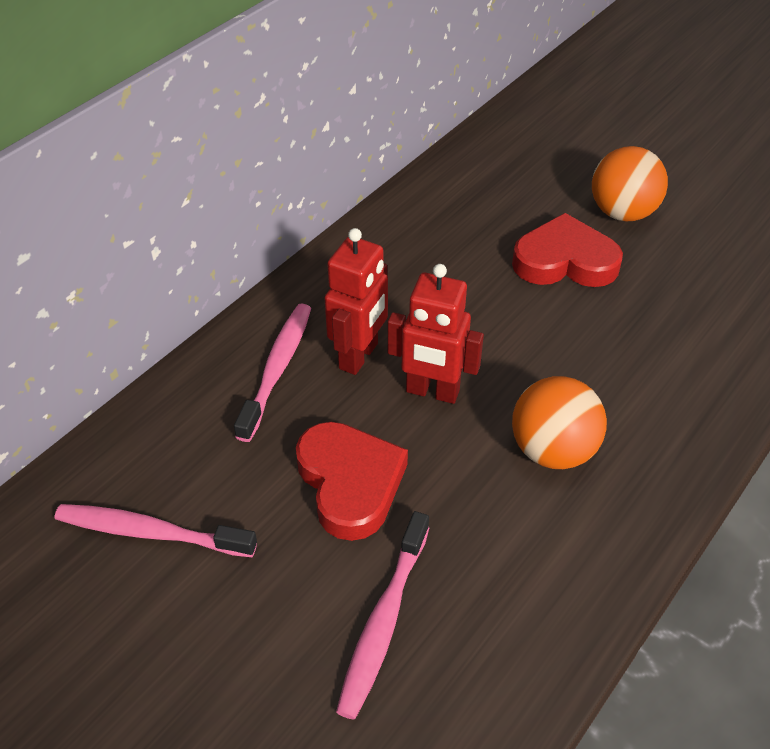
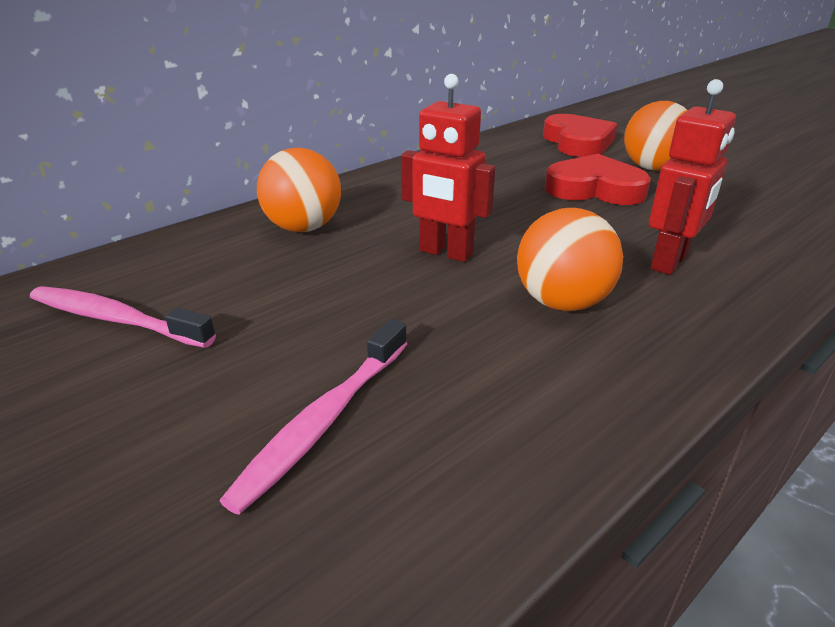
camera: 10 degrees right, 15 degrees down
(277, 369) = (303, 228): pink toothbrush -> orange ball
(350, 483) = (337, 305): red heart -> red heart (578, 142)
(359, 356) = (383, 226): red robot -> red robot (670, 262)

